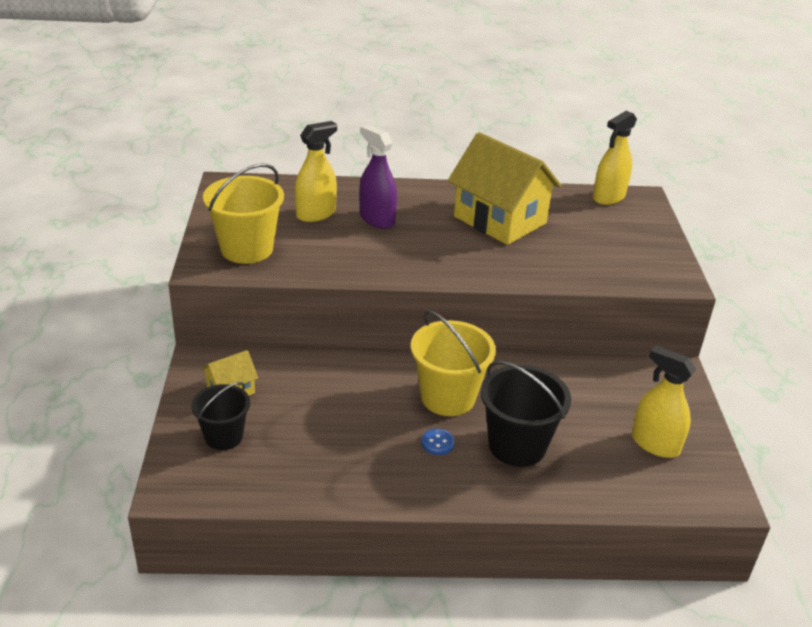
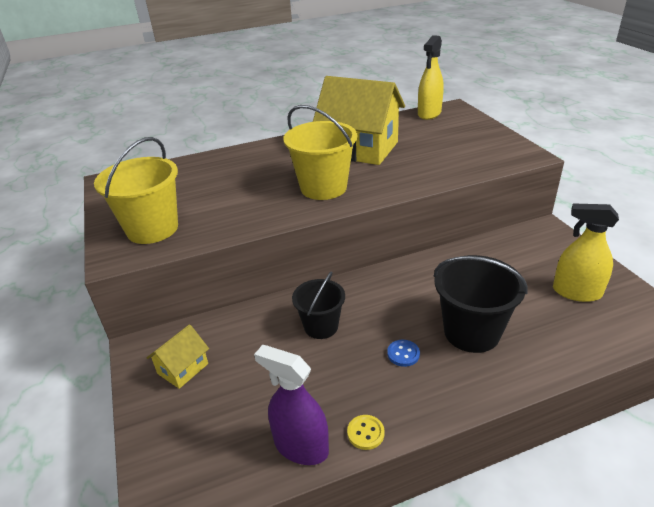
camera: 15 degrees left, 0 degrees up
(224, 436) = (196, 421): black bucket -> black bucket (321, 326)
(316, 214) = (203, 183): yellow spray bottle -> none
(363, 494) = (365, 433): none -> yellow button
(377, 219) = (259, 174): purple spray bottle -> purple spray bottle (301, 446)
(448, 397) = (386, 308): yellow bucket -> yellow bucket (323, 187)

